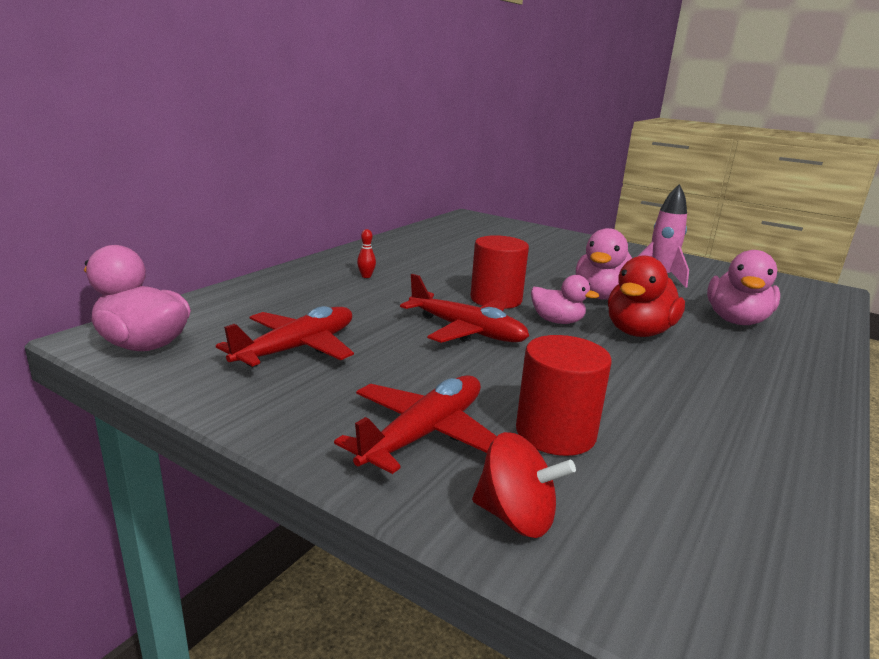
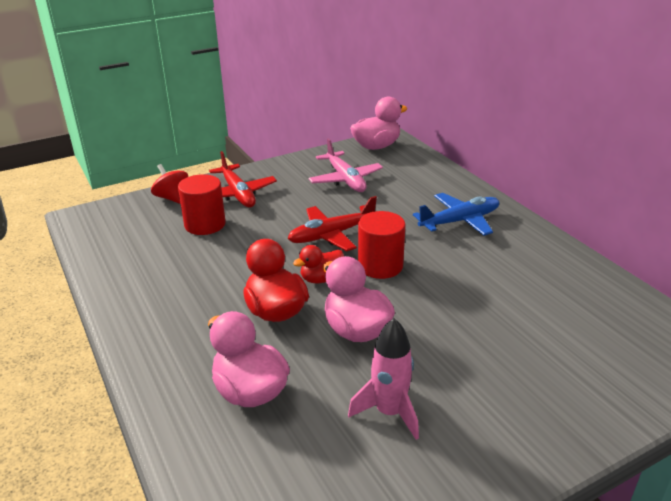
camera: 120 degrees right, 10 degrees up
(296, 348) = (345, 179): red plane -> pink plane
(366, 276) = (459, 221): red bowling pin -> blue plane
(516, 517) = (172, 198): red spinning top -> red spinning top turned 90 degrees clockwise
(557, 321) = (321, 279): pink duck -> red duck

